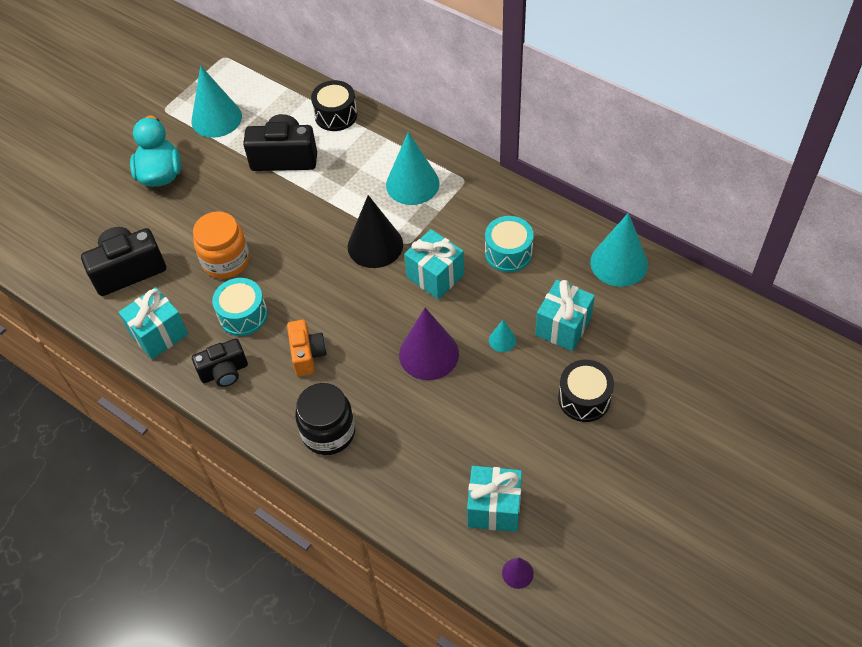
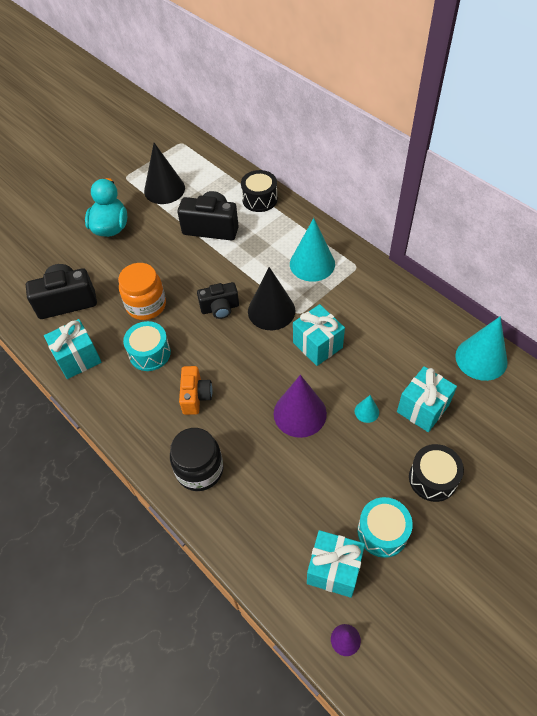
camera: 10 degrees right, 0 degrees up
(216, 118) = (164, 189): turquoise cone -> black cone
(224, 372) = (123, 400): black camera -> black camera (220, 308)
(508, 253) = (384, 334): turquoise drum -> turquoise drum (382, 532)

